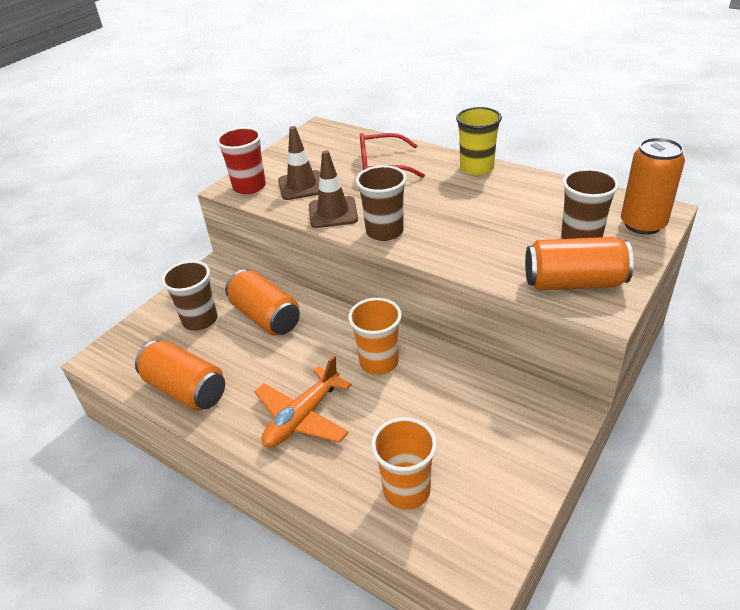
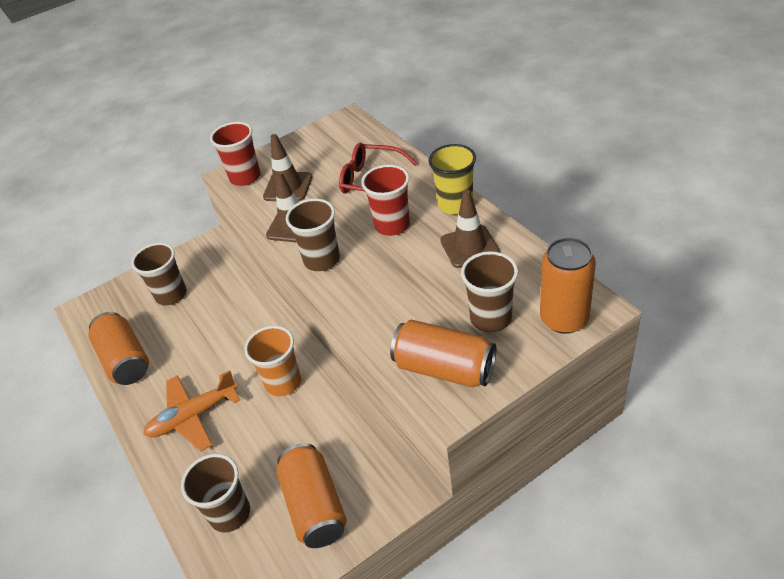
camera: 25 degrees right, 5 degrees up
(265, 317) = (221, 307): orange can -> orange can (315, 506)
(406, 490) = (230, 513): orange cup -> brown cup
(431, 193) = (392, 225): none -> red cup
(516, 193) = (469, 246): none -> brown traffic cone

